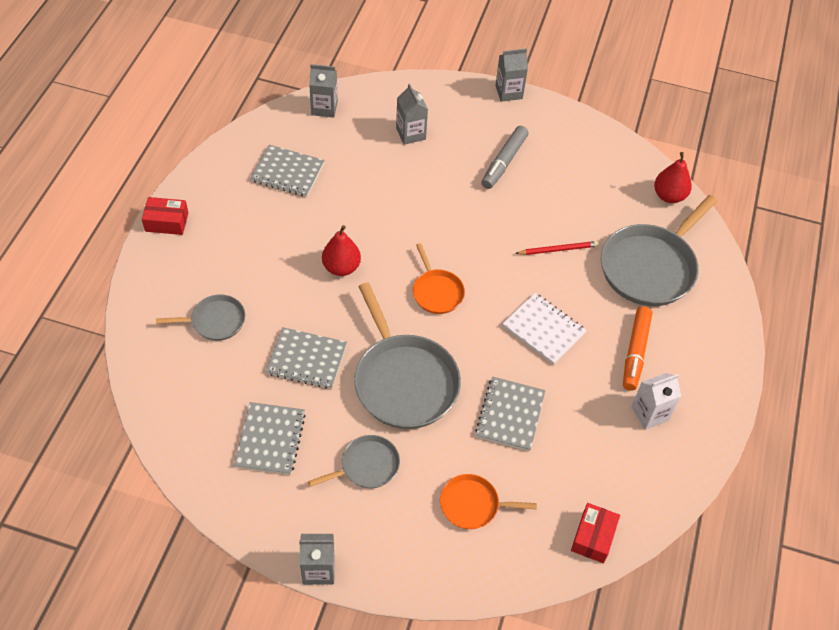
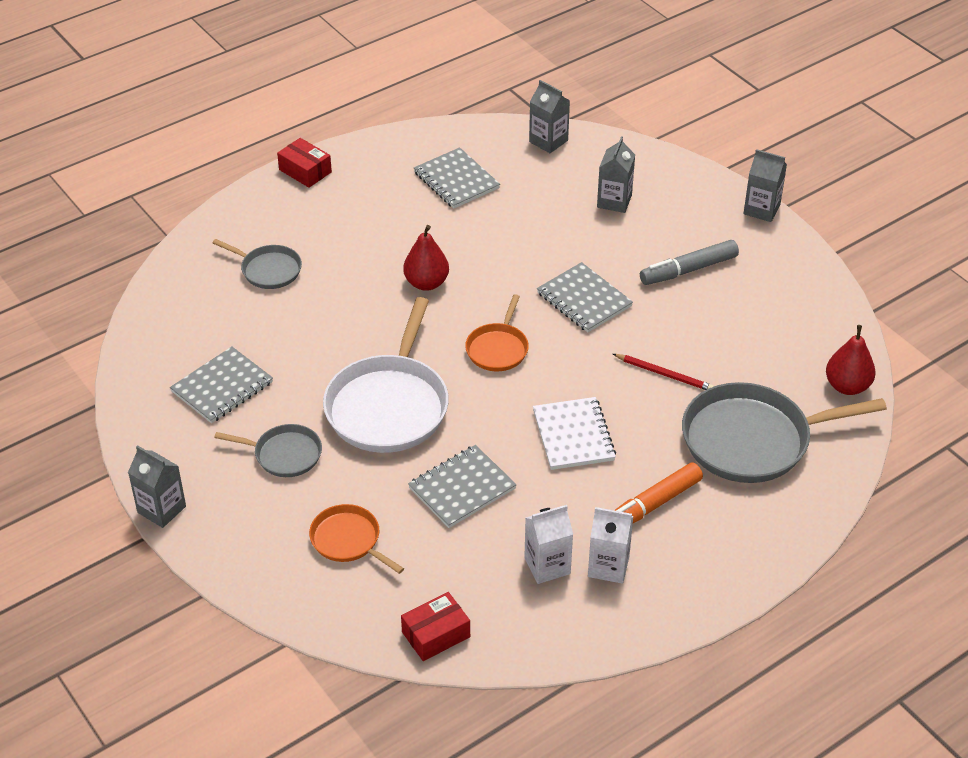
camera: 40 degrees right, 10 degrees down
(306, 359) = (317, 341): grey notebook -> grey notebook (584, 300)
(404, 381) = (389, 406): grey pan -> white pan
(614, 438) = (547, 566): none -> white carton

